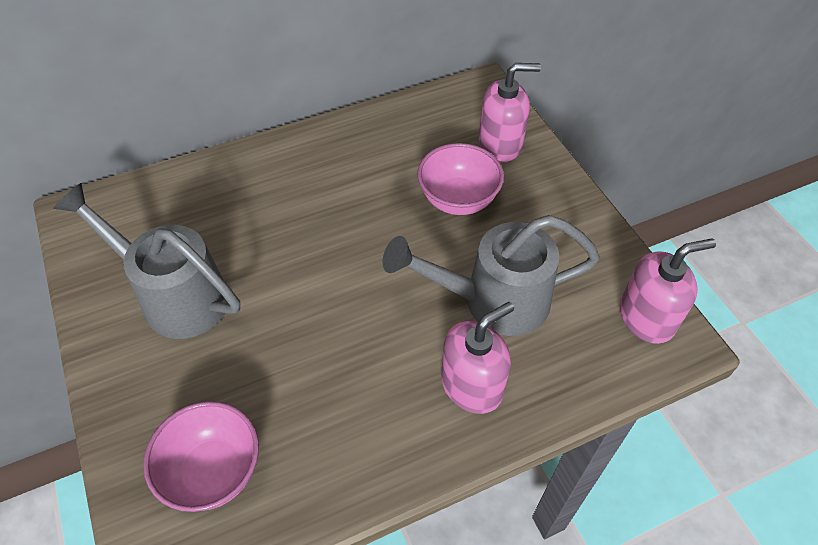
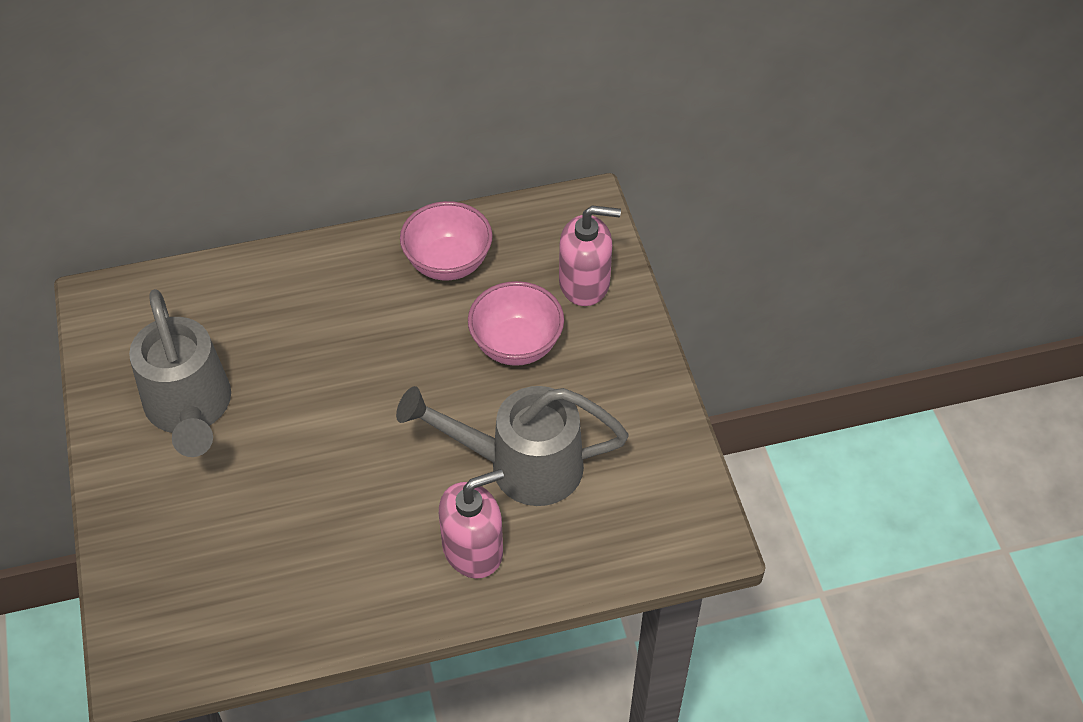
camera: 10 degrees right, 0 degrees up
(175, 295) = (190, 409): grey watering can -> grey watering can turned 150 degrees counterclockwise
(213, 471) = (200, 590): pink bowl -> pink bowl (448, 263)
(647, 317) = (680, 508): pink soap dispenser -> none

